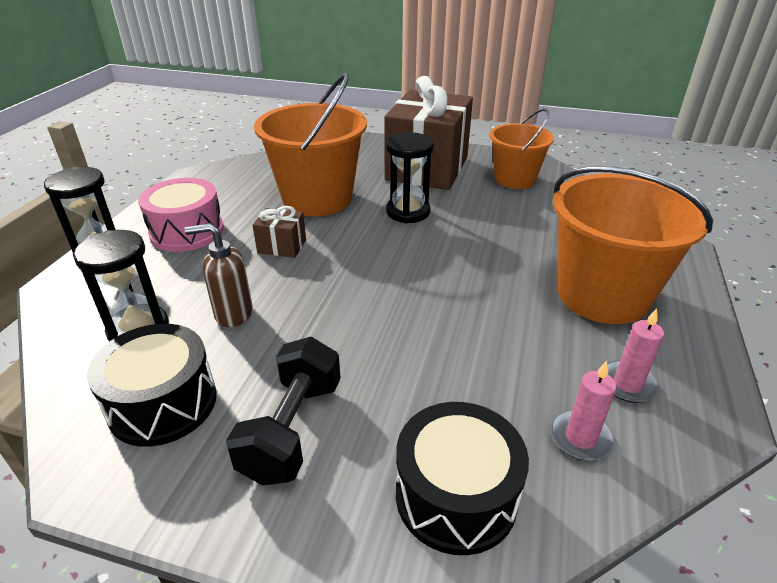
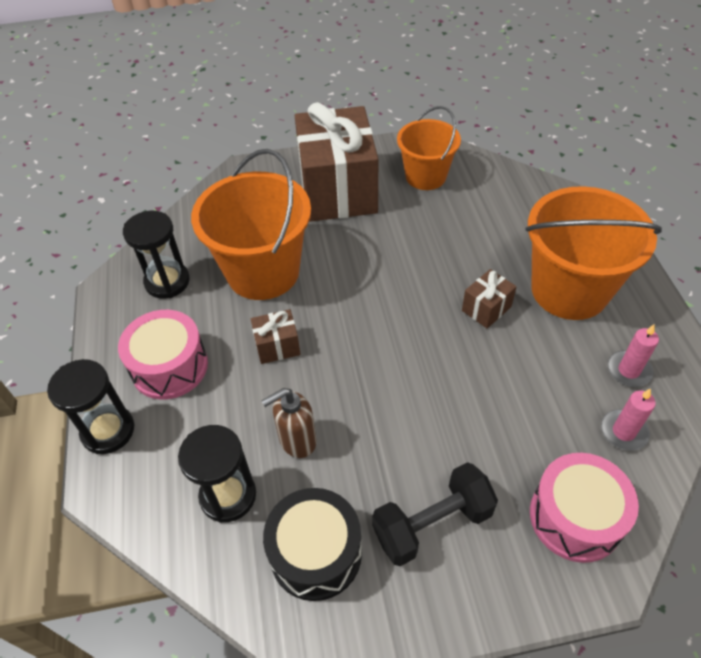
camera: 25 degrees left, 15 degrees up
(292, 429) = (432, 524): black dumbbell -> black dumbbell turned 75 degrees clockwise
(408, 212) = (360, 256): black hourglass -> black hourglass (167, 282)
(456, 495) = (575, 517): black drum -> pink drum
(498, 281) = (486, 308): none -> brown gift

